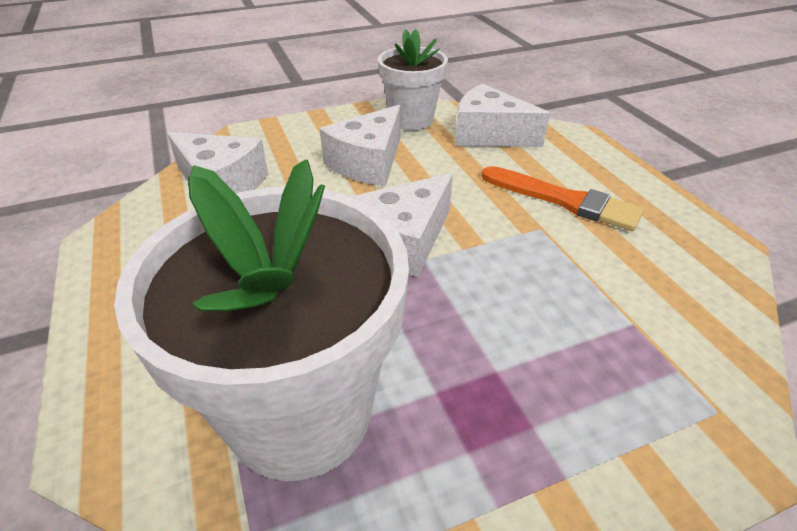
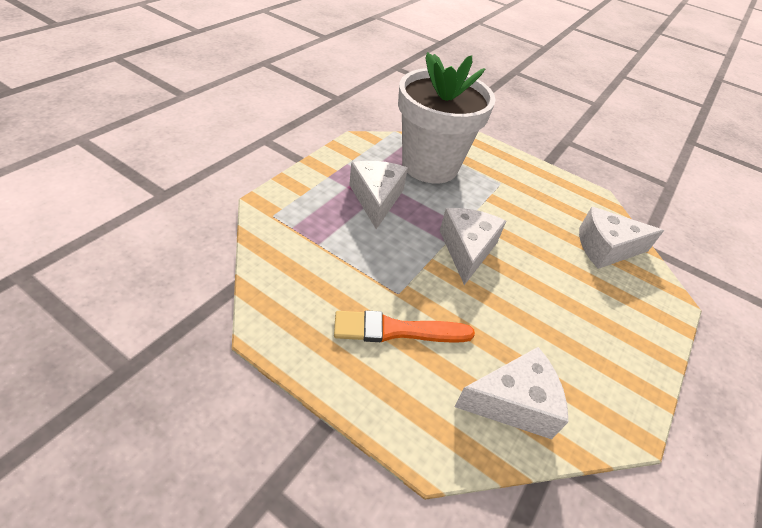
camera: 140 degrees right, 5 degrees up
(368, 163) = (558, 309): white cheese -> white cheese (376, 199)
(411, 120) = (597, 393): white flower pot -> none

